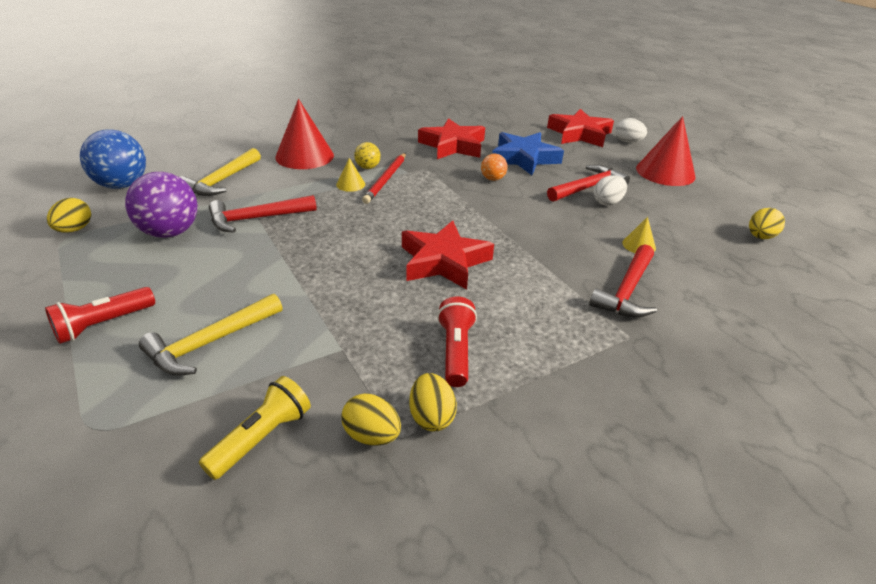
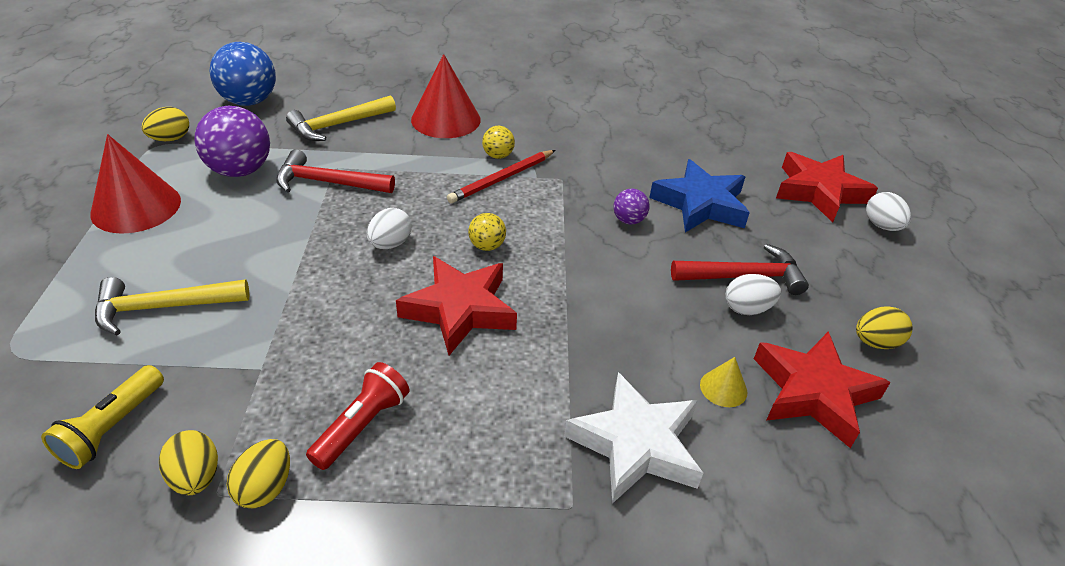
camera: 30 degrees right, 5 degrees up
(103, 324) = (104, 250): red flashlight -> none
(262, 437) = (112, 428): yellow flashlight -> yellow flashlight turned 135 degrees clockwise
(350, 184) = (458, 172): yellow cone -> none
(350, 240) = (390, 244): none -> white egg
(420, 220) = (487, 246): none -> yellow ball
(453, 145) = (627, 157): red star -> red star (813, 393)
(492, 179) = (628, 220): orange ball -> purple ball
(627, 291) = (636, 444): red hammer -> white star
(665, 172) = (888, 294): red cone -> red cone (136, 207)
(760, 237) = (929, 453): yellow egg -> yellow egg (875, 342)

